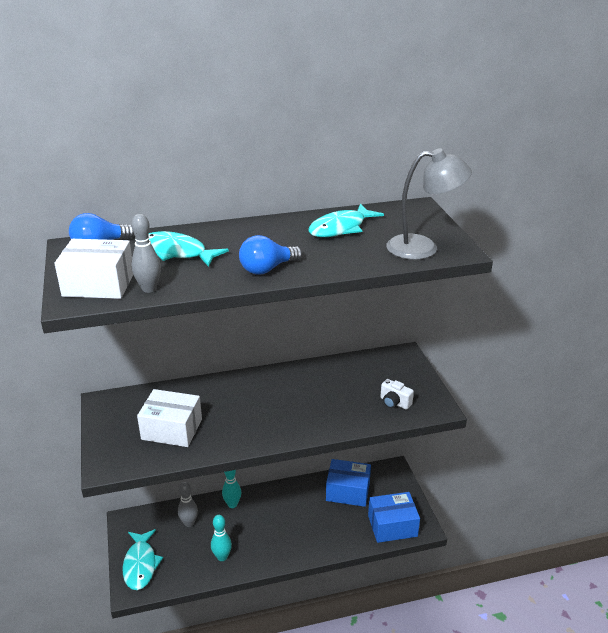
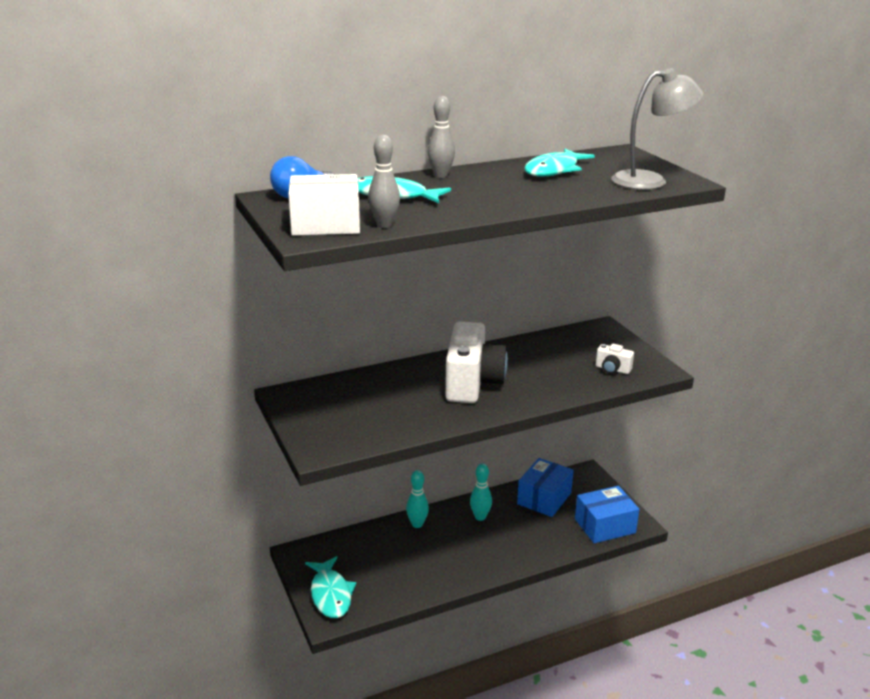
camera: 10 degrees left, 5 degrees down
(172, 429) = (378, 412): white box -> none
(189, 523) = (373, 547): grey bowling pin -> grey bowling pin (440, 175)
(222, 557) = (424, 576): turquoise bowling pin -> turquoise bowling pin (480, 517)
(264, 406) = (472, 383): none -> white camera
(267, 269) = (500, 204): blue light bulb -> none
(348, 491) = (544, 498): blue box -> blue box turned 60 degrees counterclockwise

